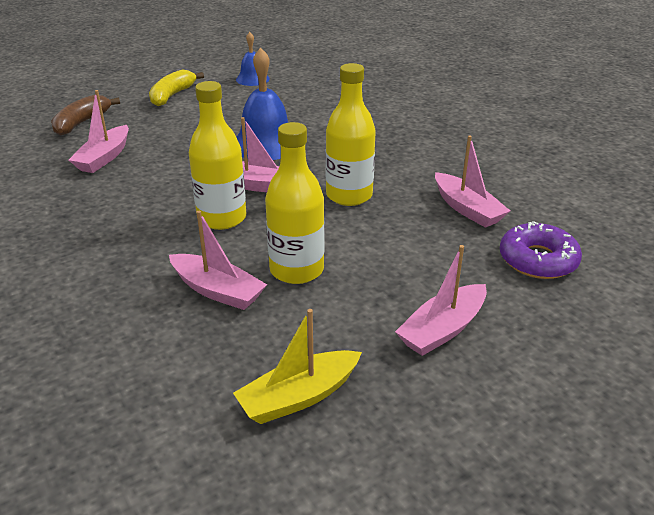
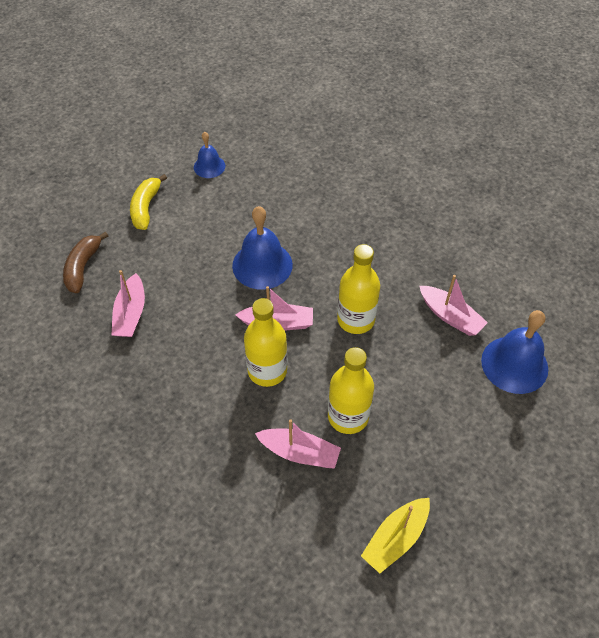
camera: 15 degrees left, 20 degrees up
(442, 330) = (468, 452): pink boat -> none
(538, 260) = (514, 364): purple donut -> blue bell

